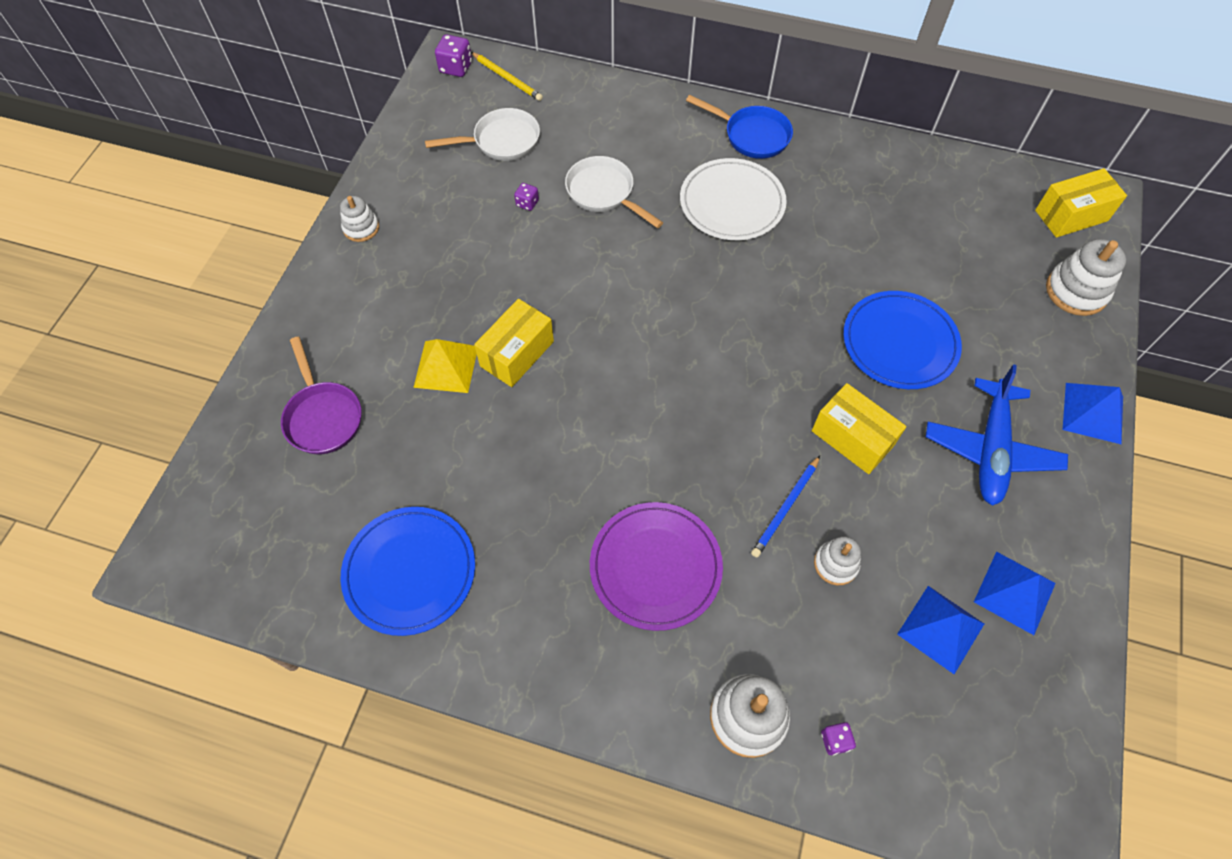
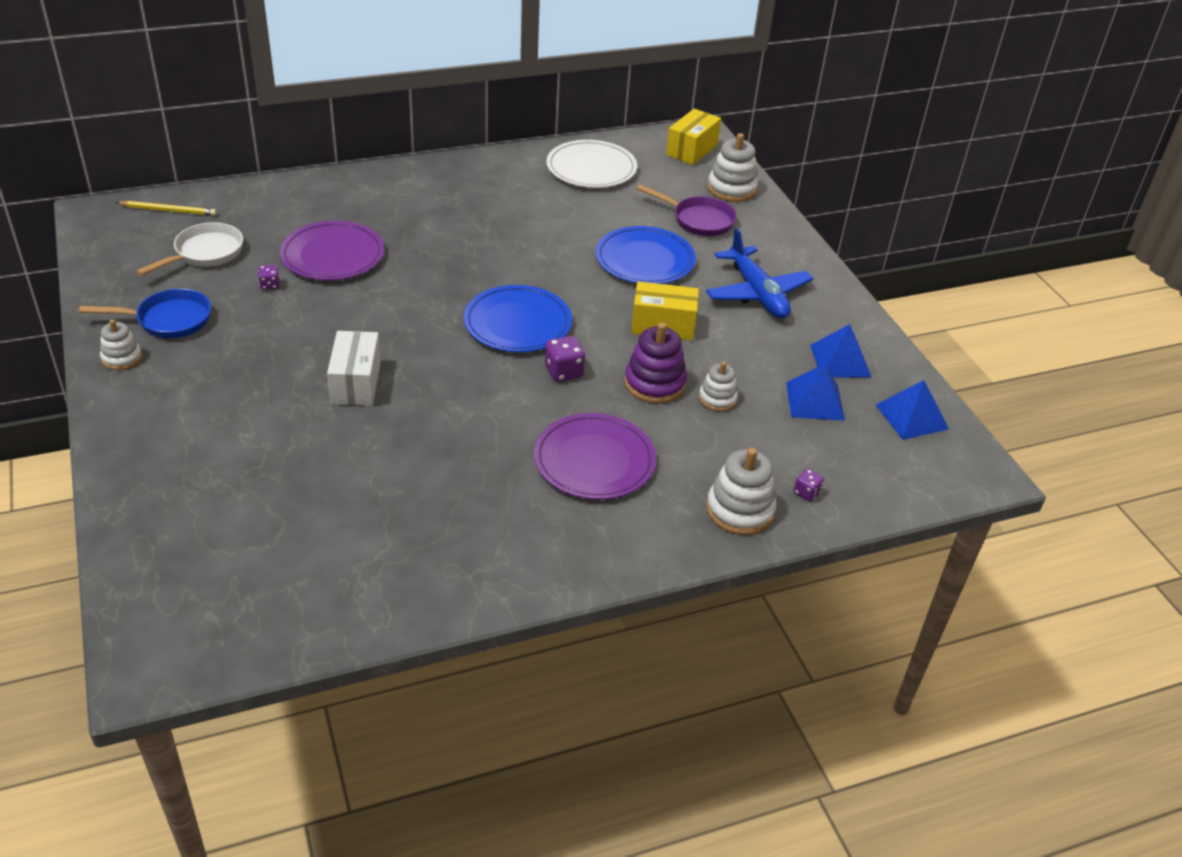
camera: 40 degrees left, 20 degrees down
(323, 416) = (213, 498): purple pan -> purple pan (698, 220)
(410, 571) = (398, 559): blue plate -> blue plate (517, 323)
(446, 366) = (299, 416): yellow pyramid -> none
(456, 68) = (109, 219): purple dice -> purple dice (564, 372)
(517, 353) = (356, 383): yellow box -> white box
(604, 193) = (333, 255): white pan -> purple plate
(732, 203) = (445, 225): white plate -> white plate (591, 168)
(752, 135) = (422, 179): blue pan -> blue pan (168, 320)
(786, 508) = (654, 384): blue pencil -> purple stacking toy
(1093, 413) = (800, 248): blue pyramid -> blue pyramid (911, 416)

